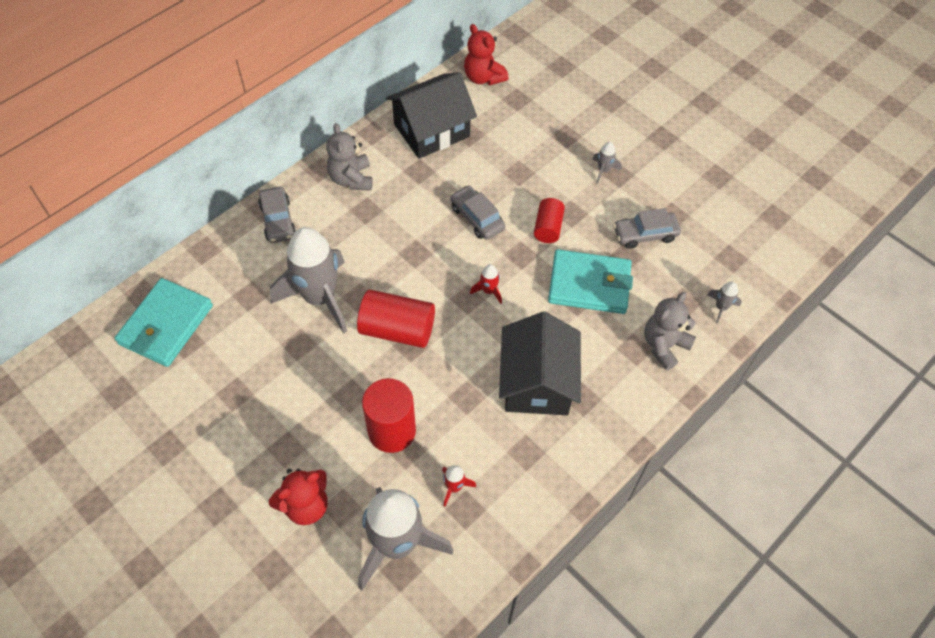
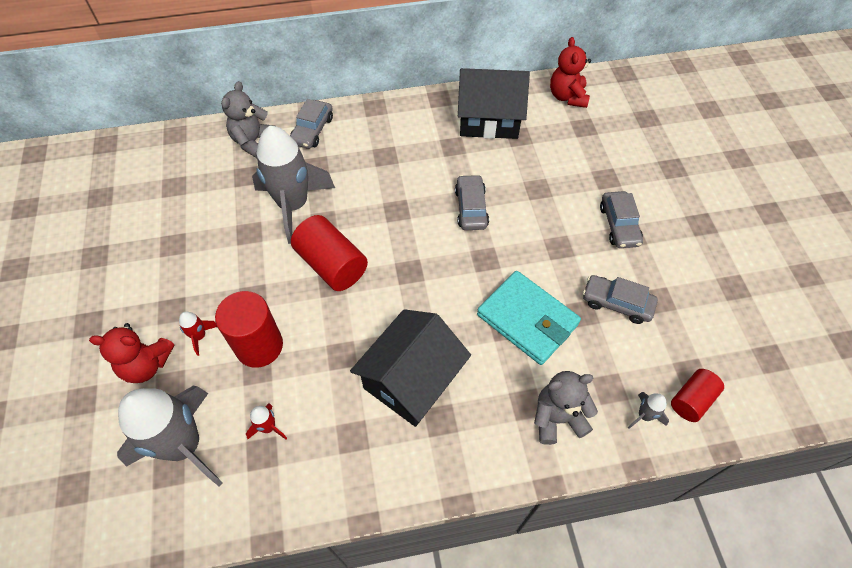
camera: 35 degrees right, 0 degrees up
(166, 325) = (171, 166): turquoise wallet -> none
(351, 179) = (393, 126): grey teddy bear -> grey teddy bear (253, 142)
(488, 291) = (432, 275): red rocket -> red rocket (200, 336)
(548, 228) = (527, 249): red cylinder -> red cylinder (691, 400)
(603, 170) = (619, 225): grey rocket -> grey car

